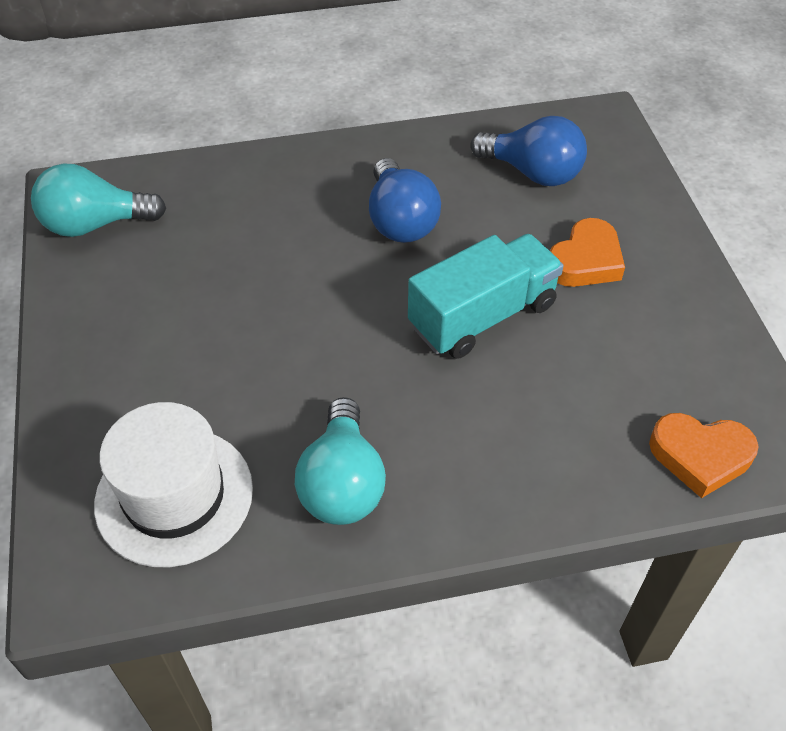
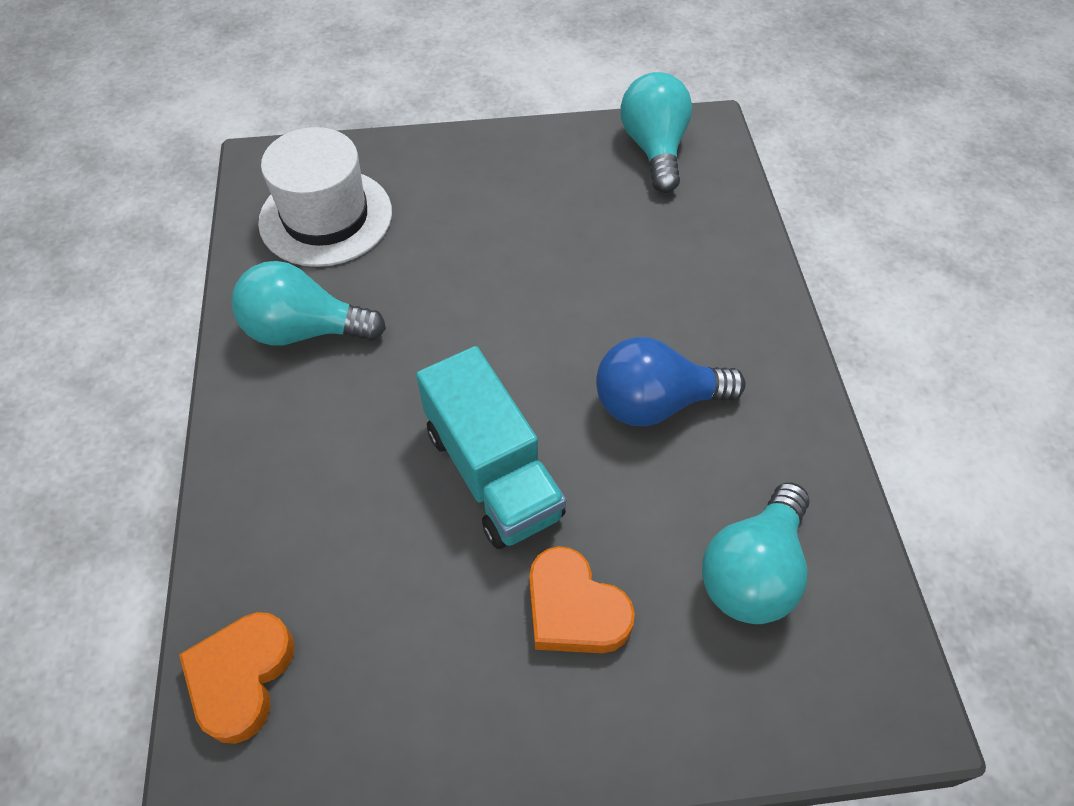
camera: 95 degrees right, 5 degrees up
(533, 173) = (752, 571): blue light bulb -> turquoise light bulb

